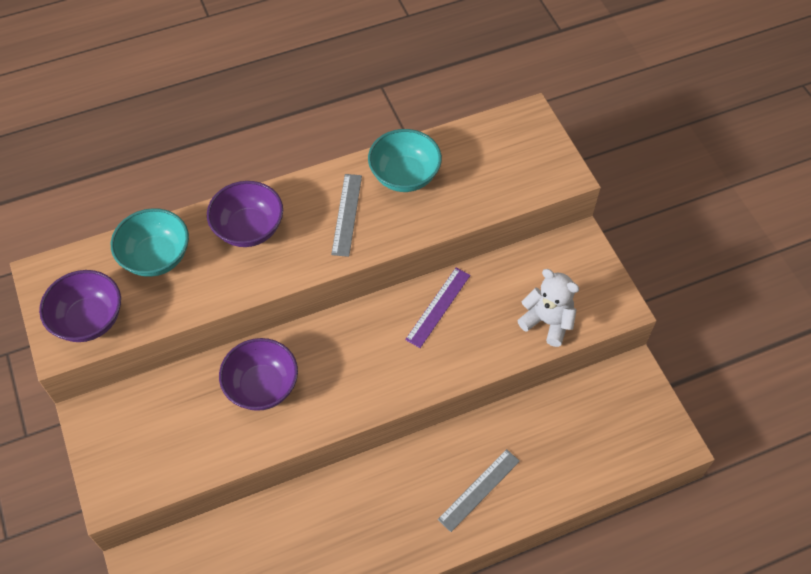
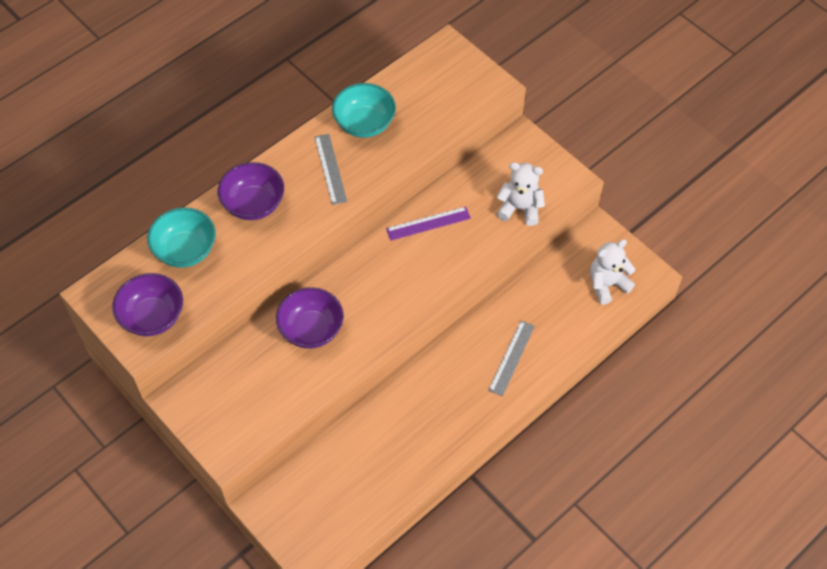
camera: 20 degrees left, 0 degrees up
(438, 307) = (428, 223): purple ruler -> purple ruler turned 60 degrees clockwise
(622, 440) = (607, 284): none -> white teddy bear

